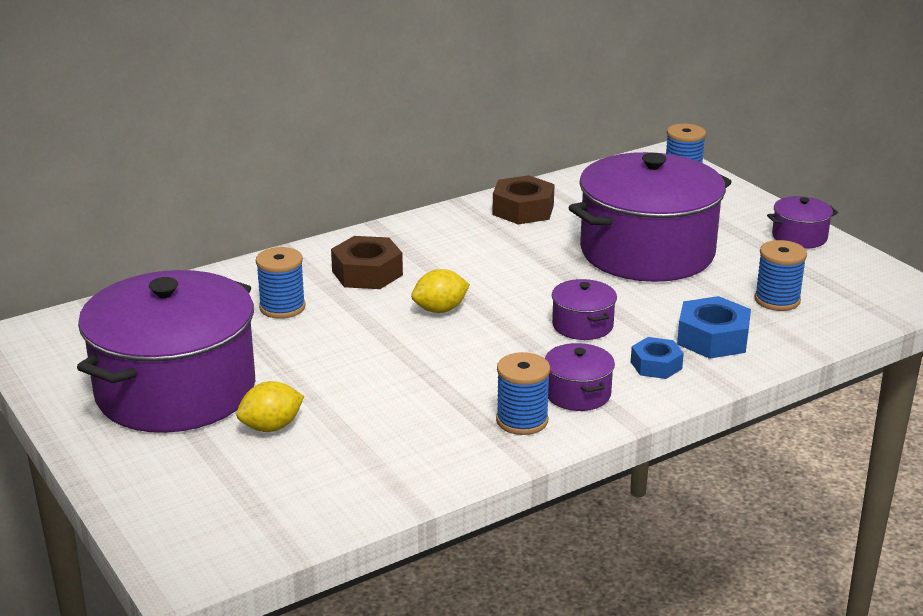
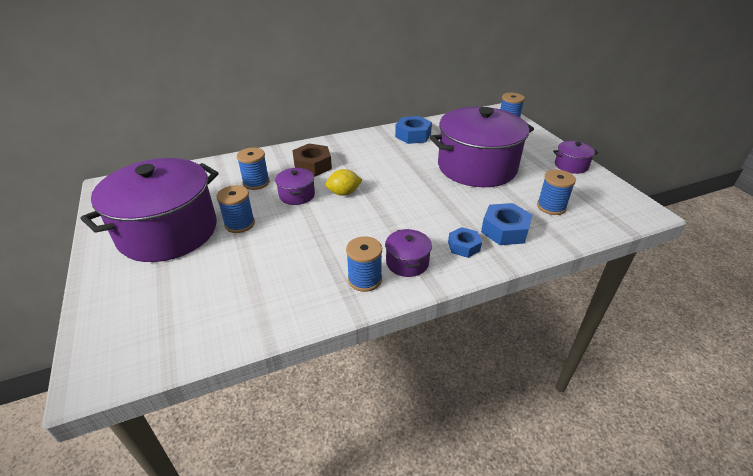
camera: 10 degrees right, 10 degrees up
(271, 427) = (208, 265): yellow lemon -> none
(289, 369) = (239, 224): none -> blue spool
(523, 210) = (413, 135): brown nut -> blue nut
(582, 325) = (425, 212): purple pot -> purple pot (297, 195)

